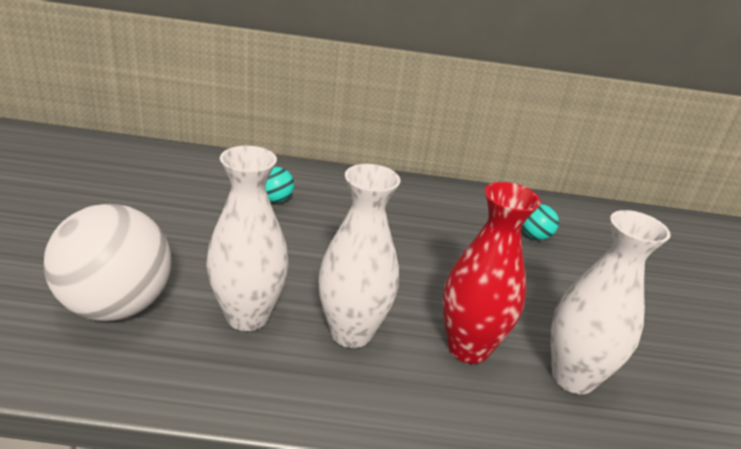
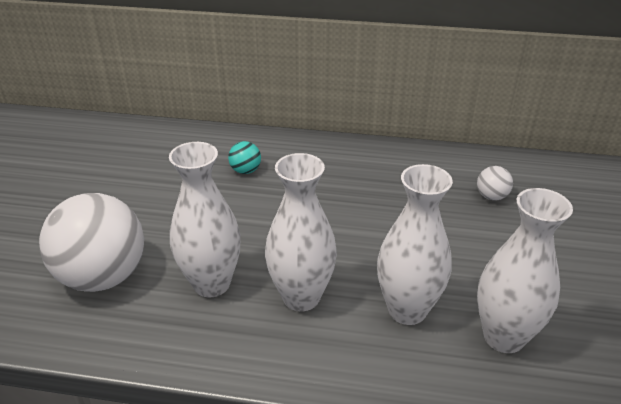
camera: 10 degrees right, 5 degrees up
(468, 348) = (407, 310): red vase -> white vase
(535, 236) = (491, 196): turquoise ball -> white ball

